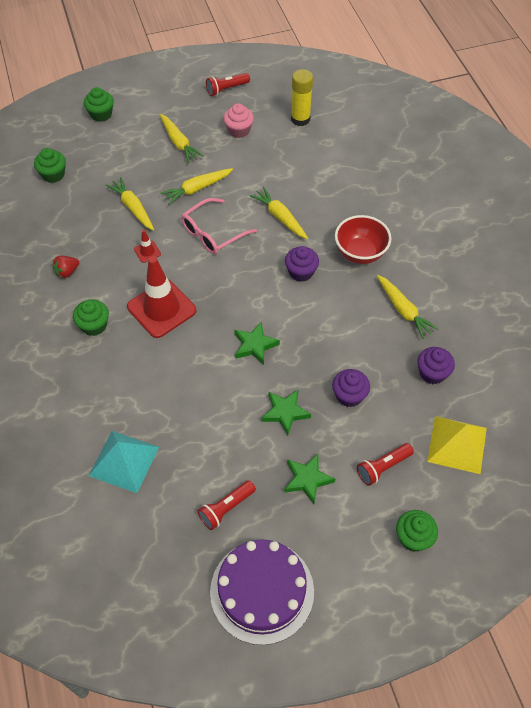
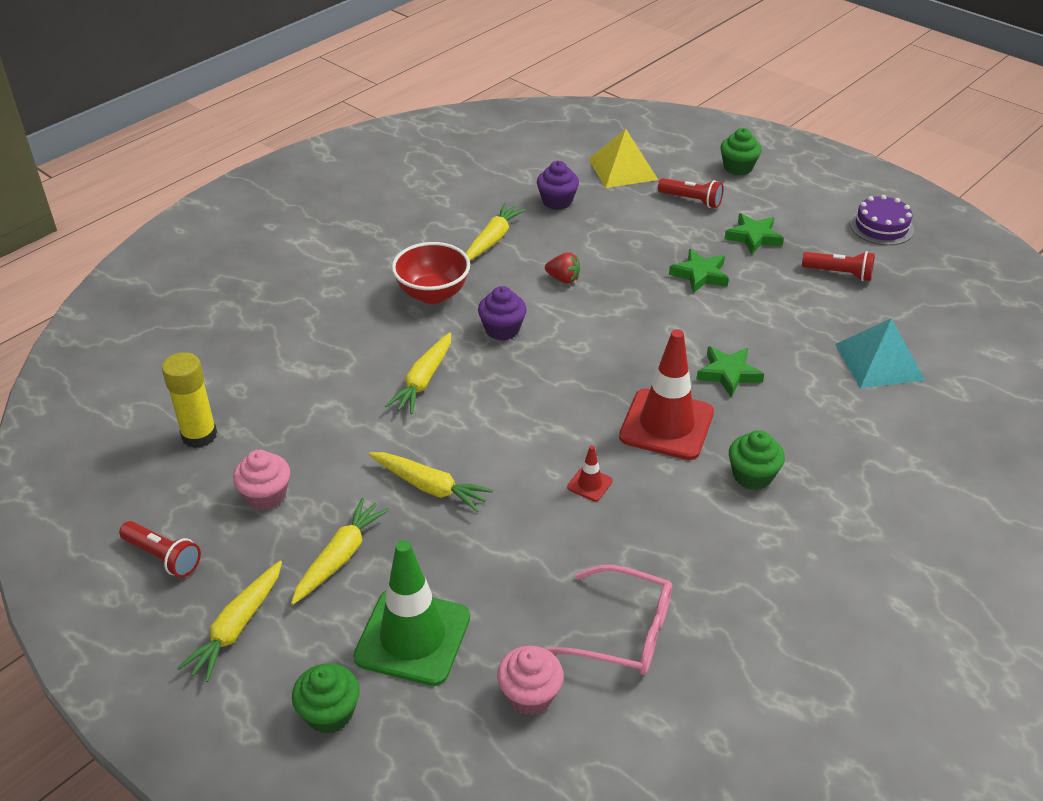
camera: 120 degrees left, 15 degrees down
(53, 174) = (530, 695): green cupcake -> pink cupcake
(67, 272) = (701, 554): red strawberry -> red strawberry (563, 279)
(114, 150) = (413, 637): none -> green traffic cone
(133, 208) = (522, 543): yellow carrot -> yellow carrot (237, 627)
(213, 233) = (502, 432): pink glasses -> pink glasses (623, 631)
(255, 345) = (641, 326): green star -> green star (728, 374)
(262, 591) = (881, 227): purple cake -> purple cake, size x0.59
(349, 395) = (636, 242): purple cupcake -> none

